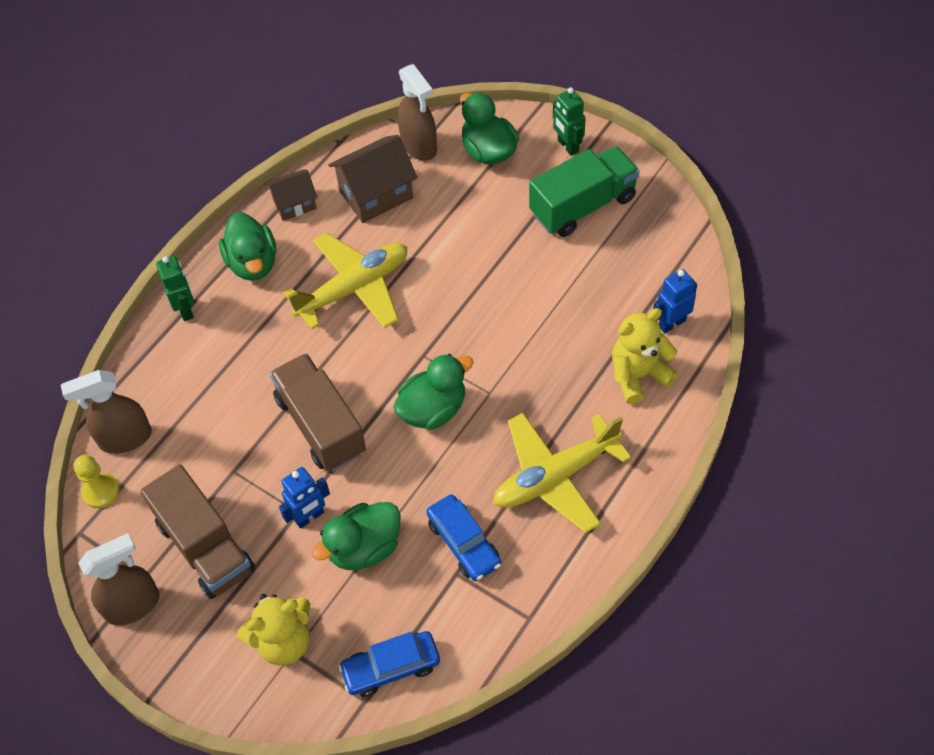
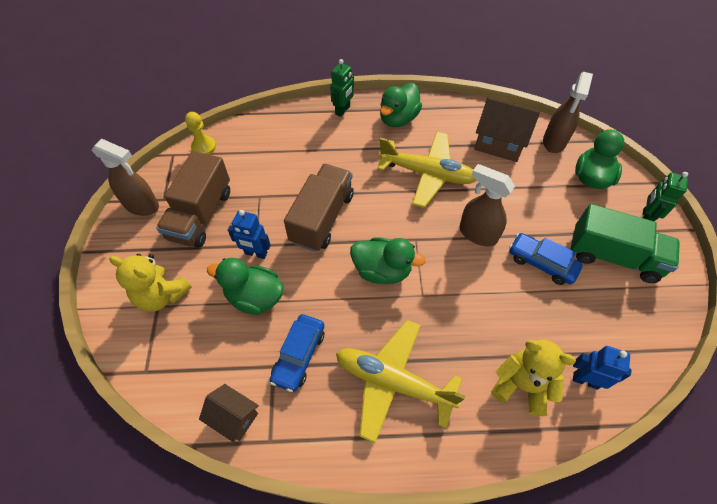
camera: 50 degrees right, 0 degrees up
(125, 438) = (243, 136): brown spray bottle -> brown spray bottle (477, 234)
(294, 204) = (453, 112): brown house -> brown house (234, 417)
(391, 667) = (177, 371): blue car -> blue car (541, 263)

